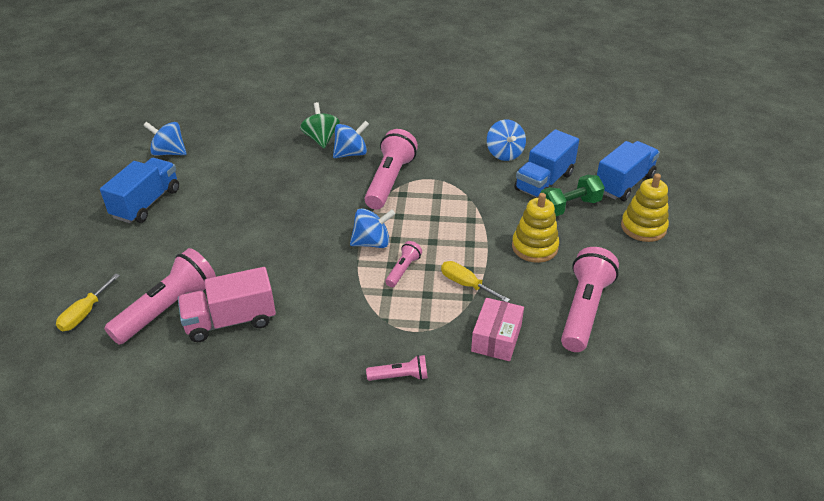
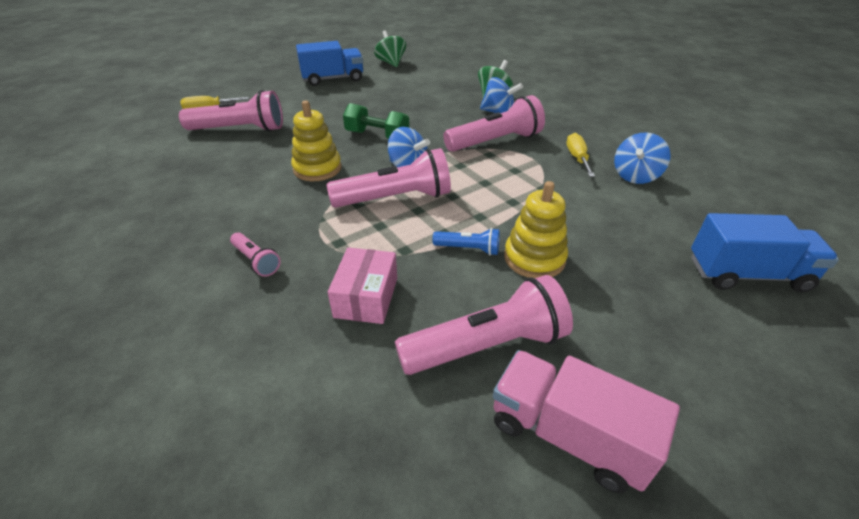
camera: 50 degrees right, 0 degrees up
(169, 152) = (391, 63): blue spinning top -> green spinning top
(230, 321) = (249, 155): pink truck -> pink truck (567, 434)
(403, 270) = (395, 198): pink flashlight -> pink flashlight, size x2.03
(466, 284) = (420, 241): yellow screwdriver -> yellow screwdriver (577, 158)
(496, 338) = (366, 297): pink box -> pink box turned 60 degrees counterclockwise
(497, 268) = (468, 249): none -> blue flashlight
(544, 182) = (641, 217): blue truck -> none
(569, 207) = (634, 252): green dumbbell -> green dumbbell (377, 136)
(643, 227) = (703, 329): yellow stacking toy -> yellow stacking toy (317, 169)

